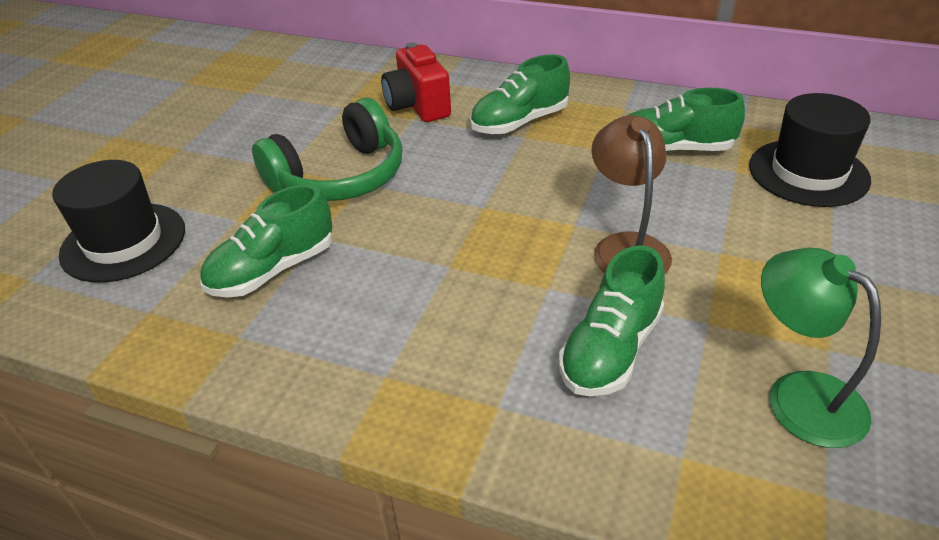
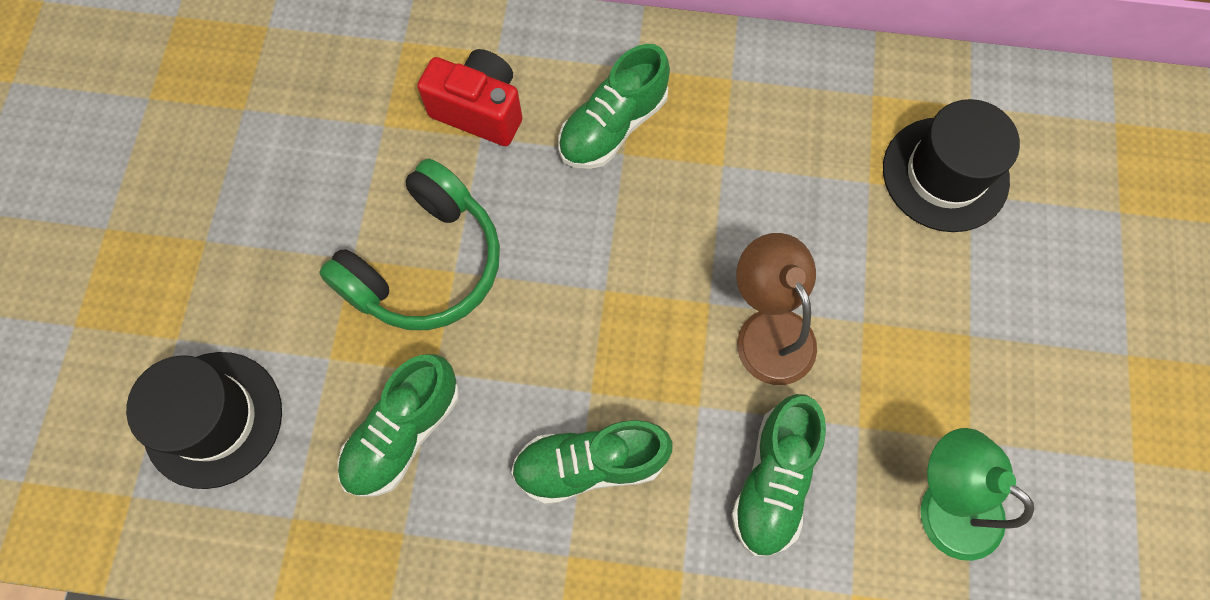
camera: 15 degrees left, 30 degrees up
(418, 106) = (479, 110): red camera -> red camera turned 150 degrees clockwise
(673, 149) = (798, 153): green shoe -> green shoe (590, 464)

